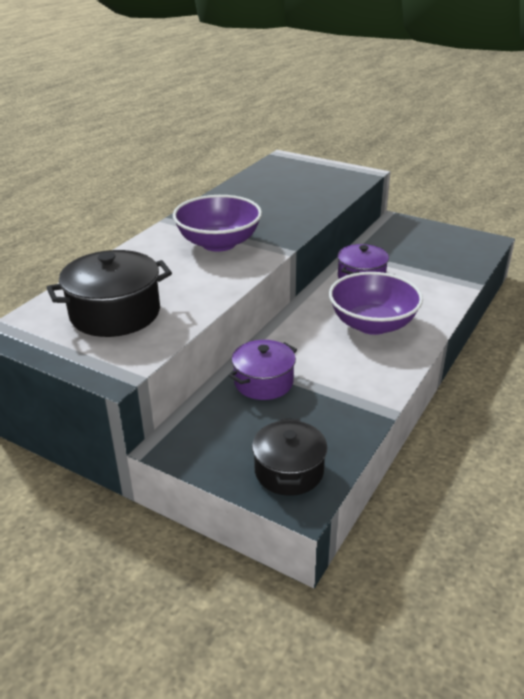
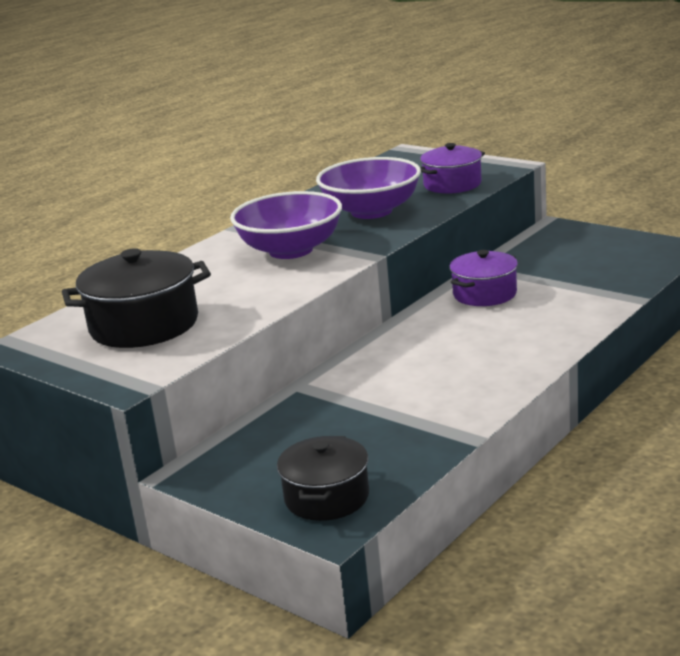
camera: 10 degrees right, 10 degrees down
(263, 382) = (322, 408): purple pot -> purple pot (452, 184)
(372, 324) = (482, 345): purple bowl -> purple bowl (371, 211)

